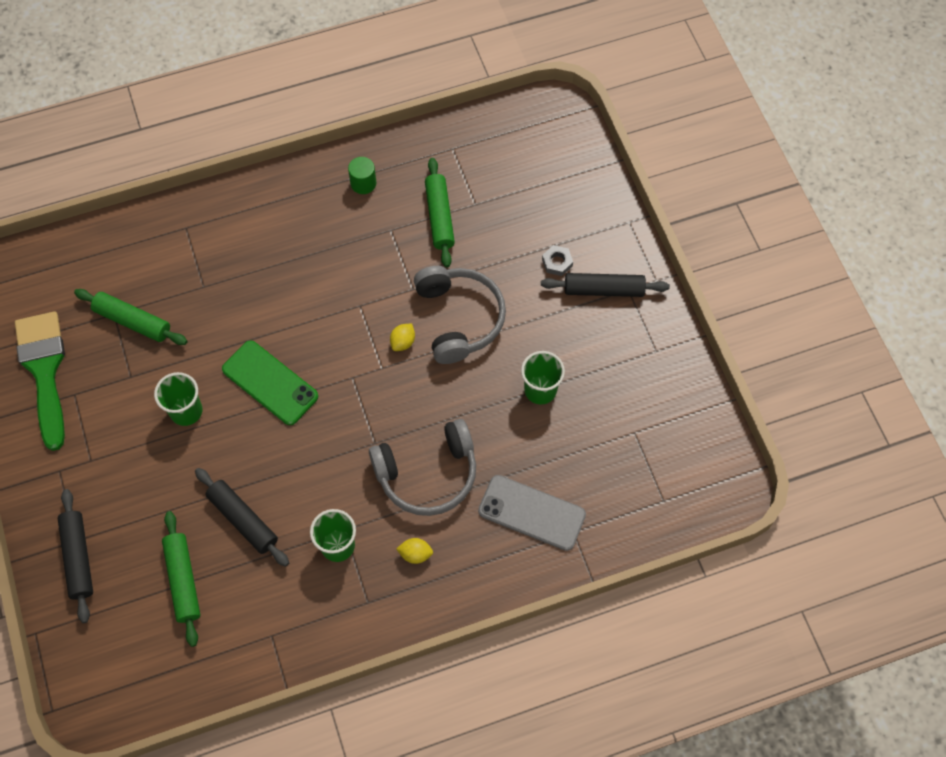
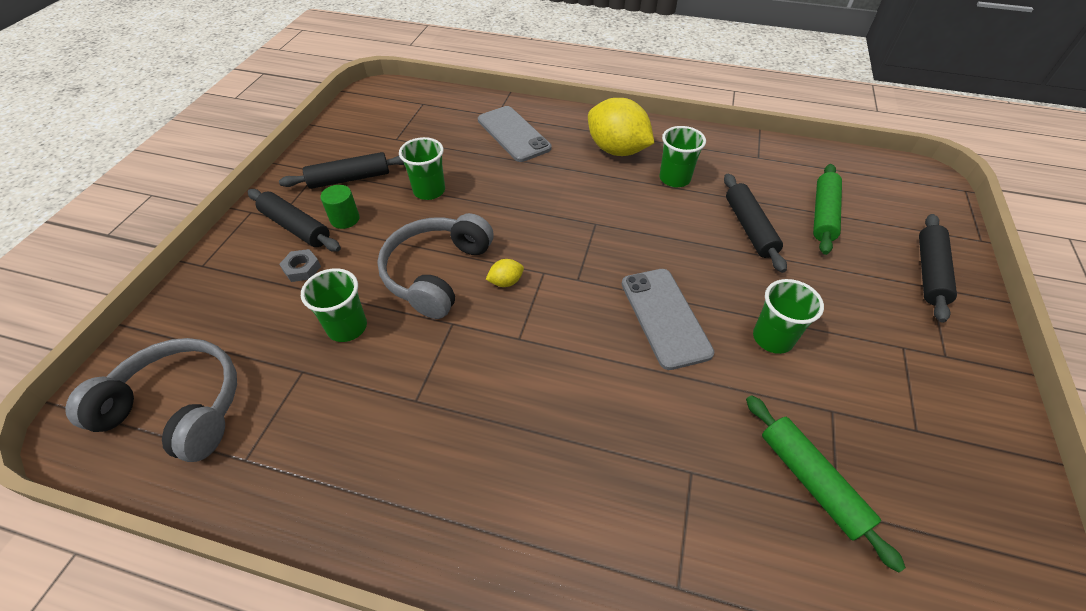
camera: 145 degrees left, 15 degrees down
(44, 370) = (960, 485): green brush -> none
(270, 383) = (665, 317): green phone -> grey phone
(363, 183) = (390, 486): green cylinder -> green cylinder (345, 219)
(415, 554) = (617, 150): yellow lemon -> yellow lemon, size x2.39
(427, 474) = (568, 185): grey headphones -> grey headphones (178, 408)
(439, 217) = (351, 381): green rolling pin -> none
(478, 244) = (347, 327): none -> green cup
(619, 360) = (349, 179): none -> black rolling pin

